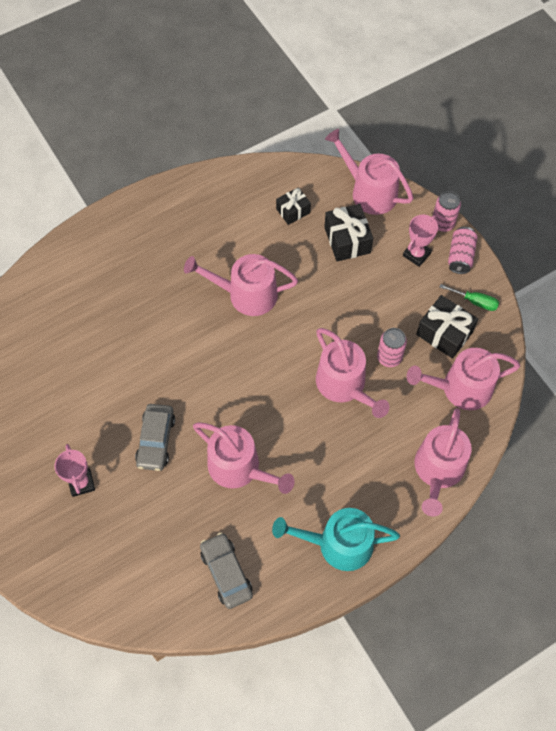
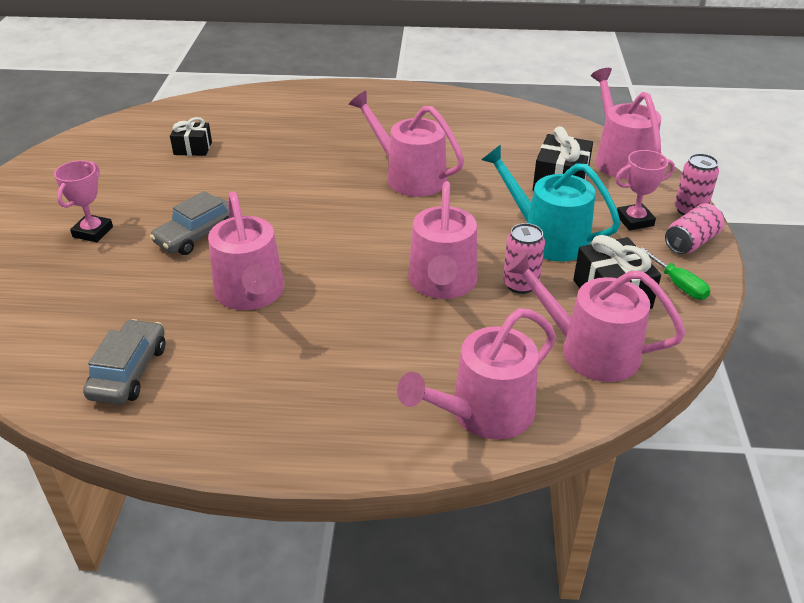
camera: 35 degrees right, 25 degrees down
(293, 211) = (521, 143): black gift -> black gift (193, 148)
(338, 544) = (281, 416): turquoise watering can -> turquoise watering can (548, 238)

